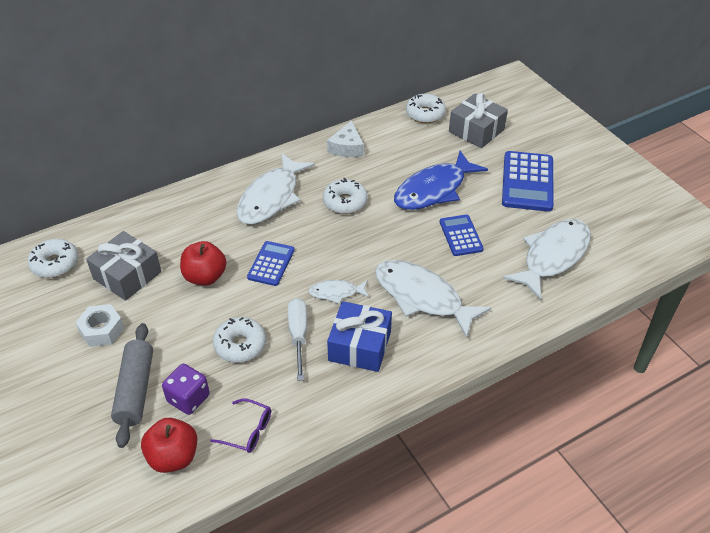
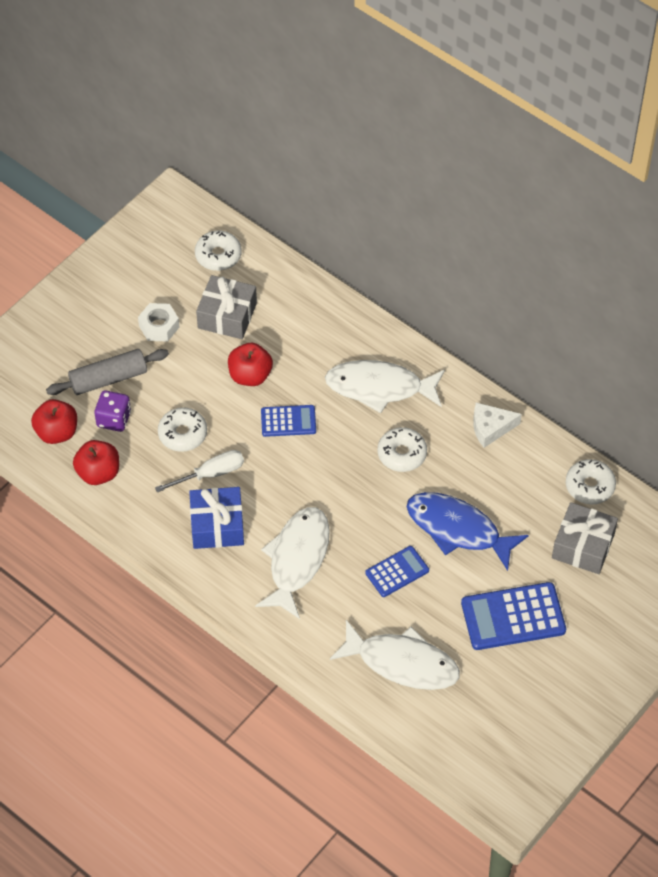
camera: 70 degrees right, 10 degrees up
(247, 431) = (98, 473): purple glasses -> red apple
(336, 293) = (273, 487): white fish -> none

